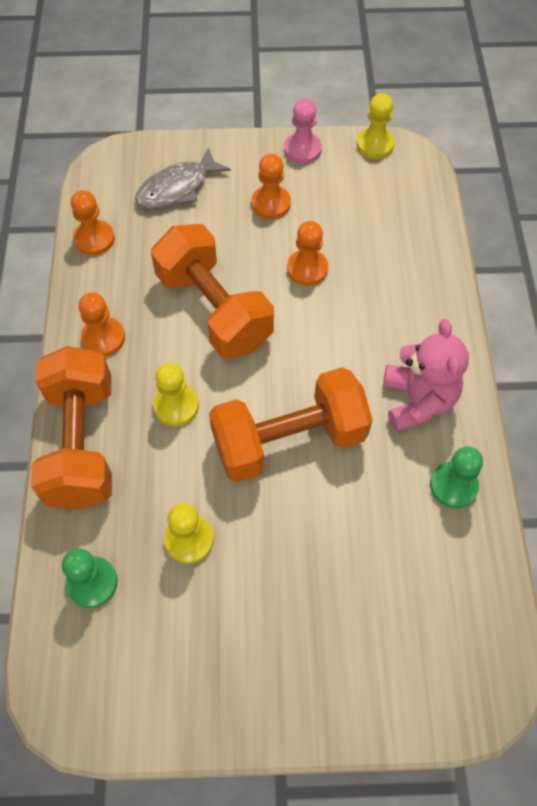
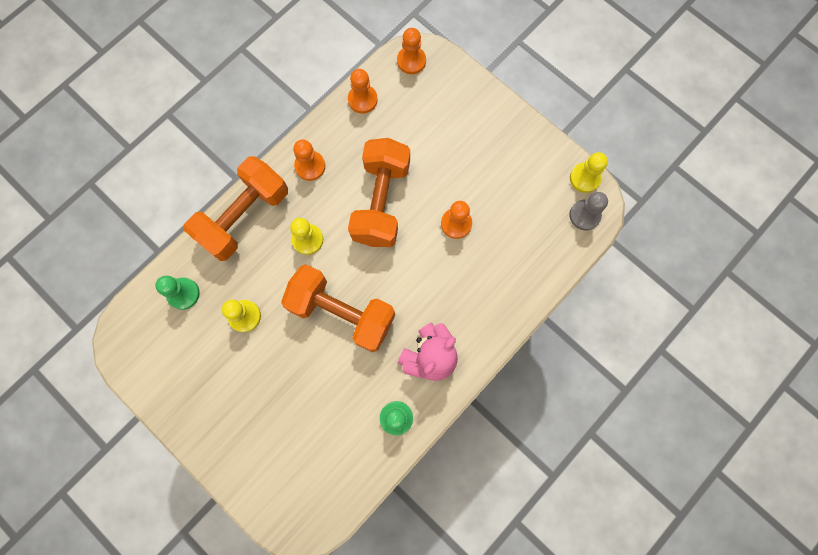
camera: 45 degrees right, 15 degrees up
(177, 188) = (438, 106): grey fish -> none
(271, 203) = (480, 163): orange pawn -> orange pawn (411, 61)
(302, 149) = (537, 143): pink pawn -> none
(409, 172) = (584, 215): none -> grey pawn

